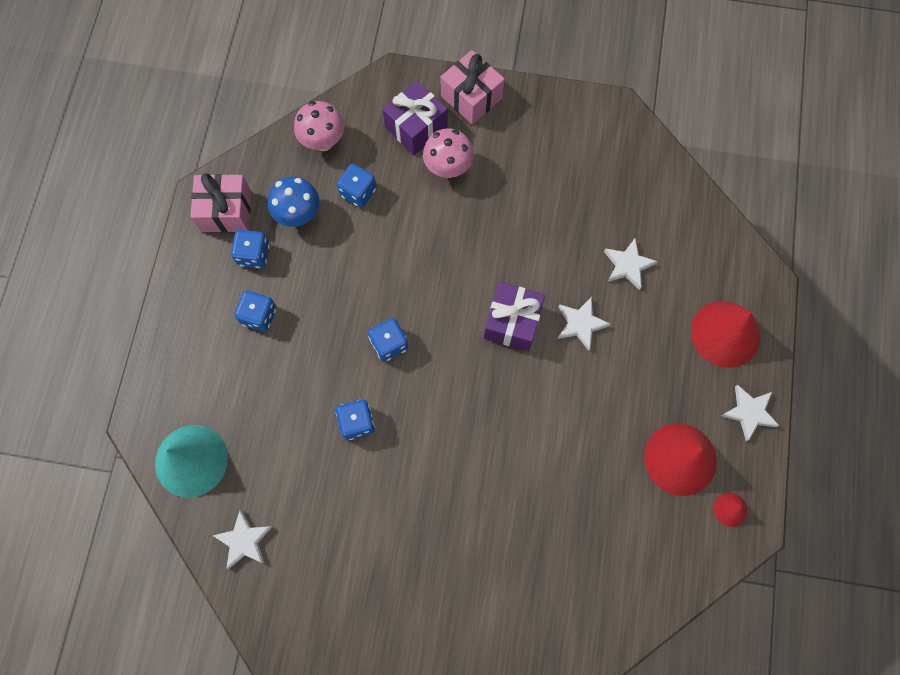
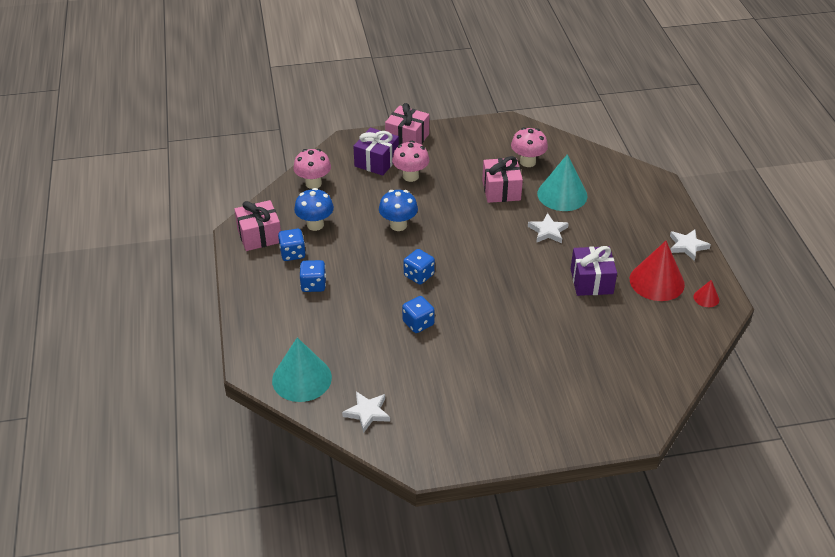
camera: 20 degrees left, 30 degrees down
(358, 192) = (353, 203): blue dice -> none
(398, 250) = (398, 225): none -> blue mushroom
(512, 322) = (500, 242): purple gift -> purple gift (591, 281)
(552, 231) = (501, 190): none -> pink gift
(609, 191) = (527, 162): none -> pink mushroom
(627, 265) = (562, 194): white star -> turquoise cone
(725, 333) = (647, 212): red cone -> none

